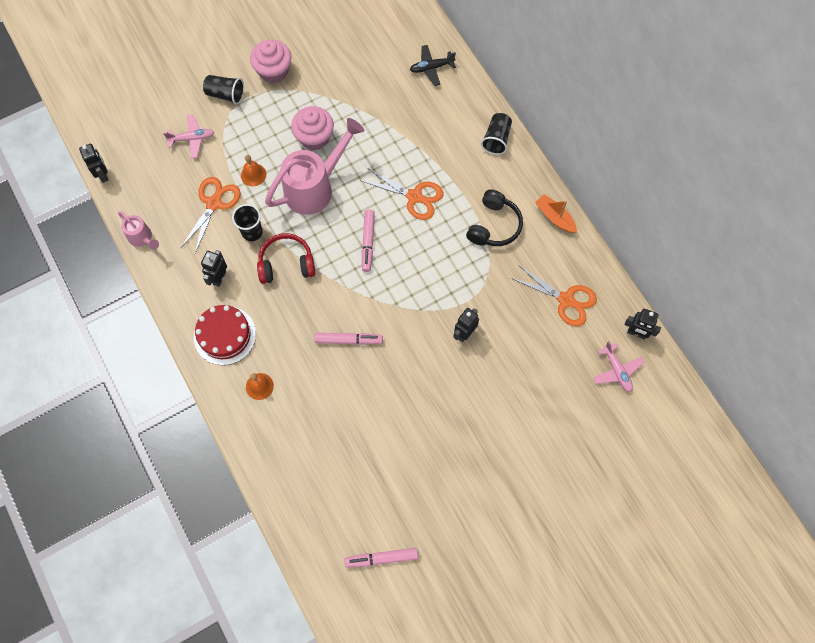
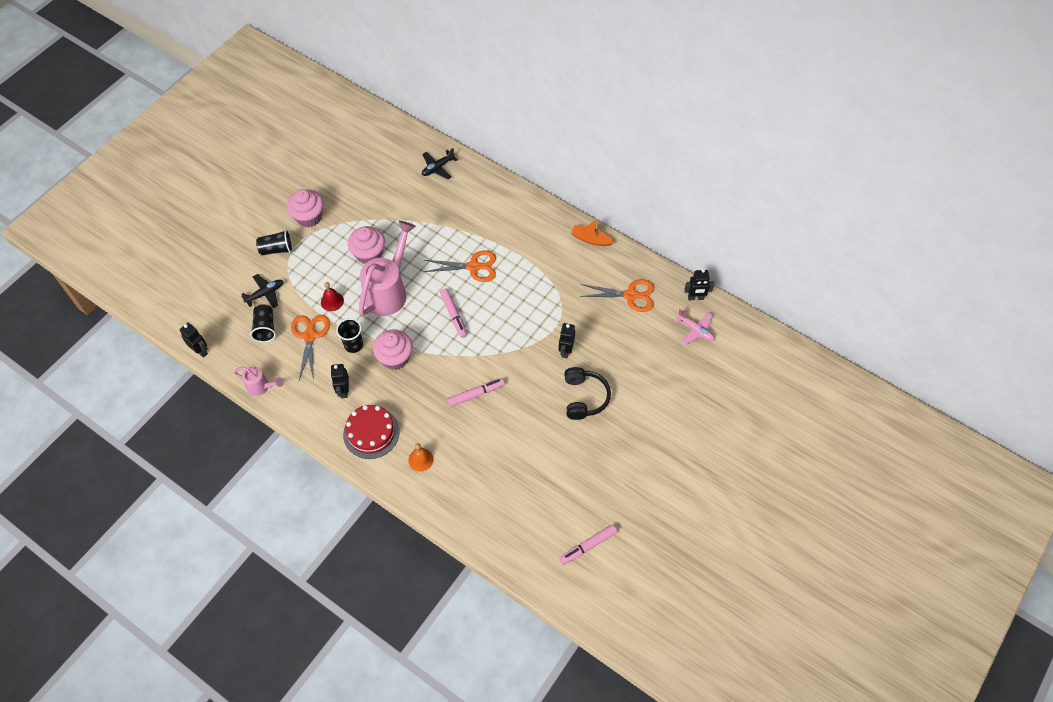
camera: 25 degrees left, 10 degrees down
(192, 139) = (265, 294): pink plane -> black plane
(253, 174) = (332, 301): orange bell -> red bell
(286, 264) = (395, 357): red headphones -> pink cupcake
(494, 225) = (547, 263): black headphones -> black headphones (584, 397)
(496, 139) = (516, 200): black cup -> black cup (265, 328)

